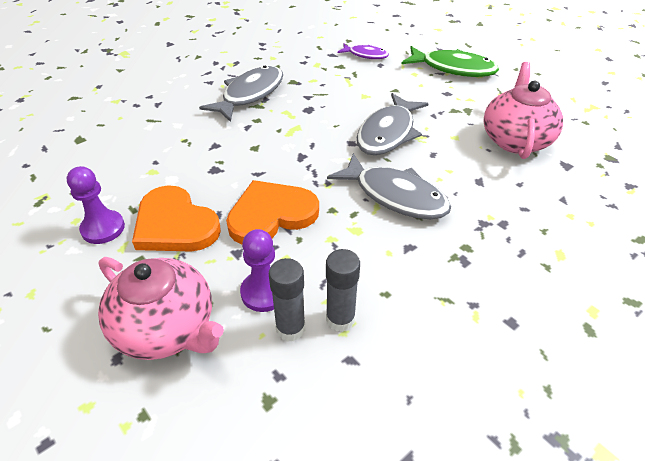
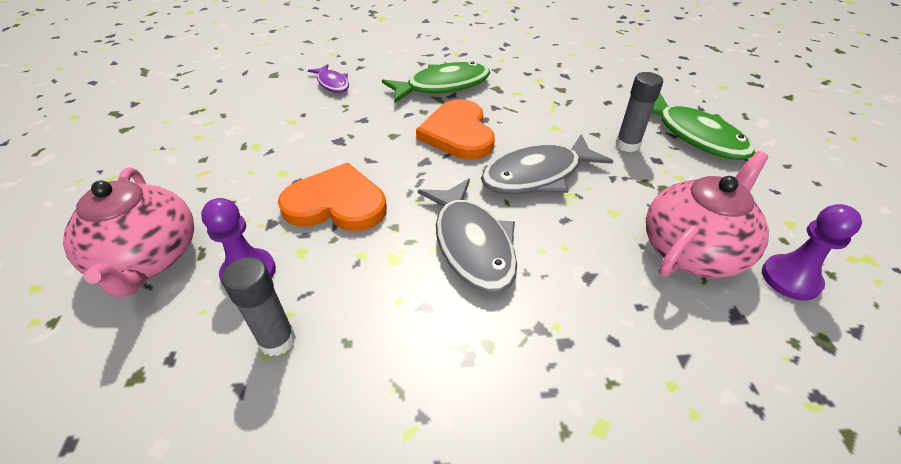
camera: 35 degrees right, 0 degrees up
(103, 228) = (207, 151): purple pawn -> purple pawn (790, 279)
(175, 224) = (256, 173): orange heart -> orange heart (458, 133)
(250, 94) = (443, 86): grey fish -> green fish
(290, 328) = (229, 320): grey glue stick -> grey glue stick (627, 145)
(365, 55) = (601, 87): purple fish -> purple fish (332, 83)

